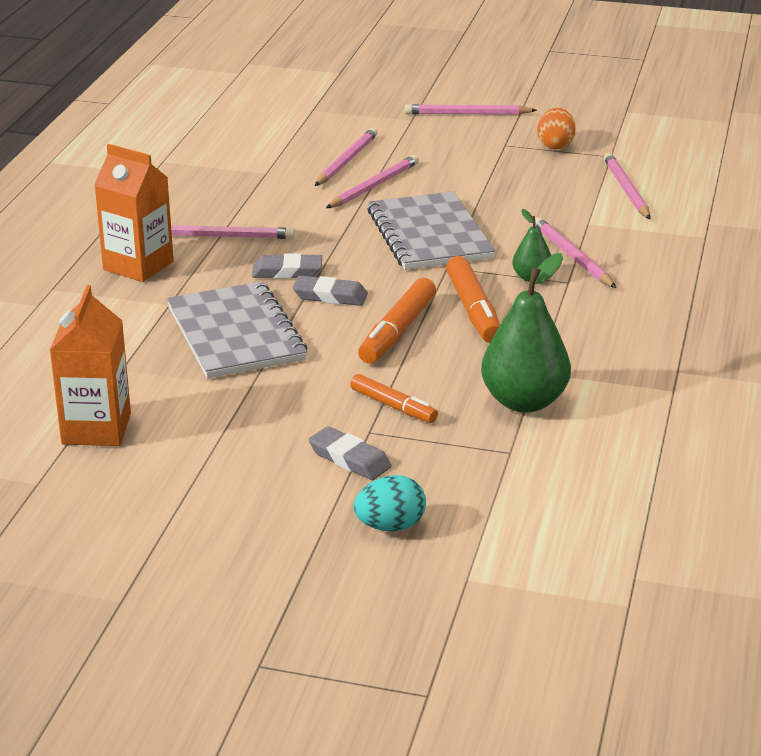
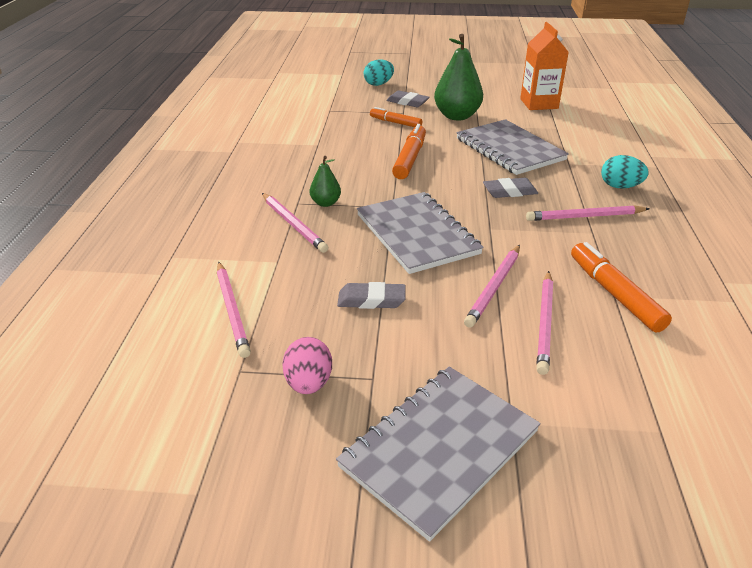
camera: 170 degrees right, 5 degrees up
(138, 266) = (620, 186): orange carton -> turquoise egg
(330, 296) = (467, 177): grey eraser -> grey eraser (371, 300)
(467, 114) = (439, 449): pink pencil -> grey notebook
(473, 310) = (364, 176): orange marker -> orange marker (614, 294)
(524, 401) = (324, 130): green pear -> green pear (457, 116)
(555, 145) = (309, 383): orange egg -> pink egg

